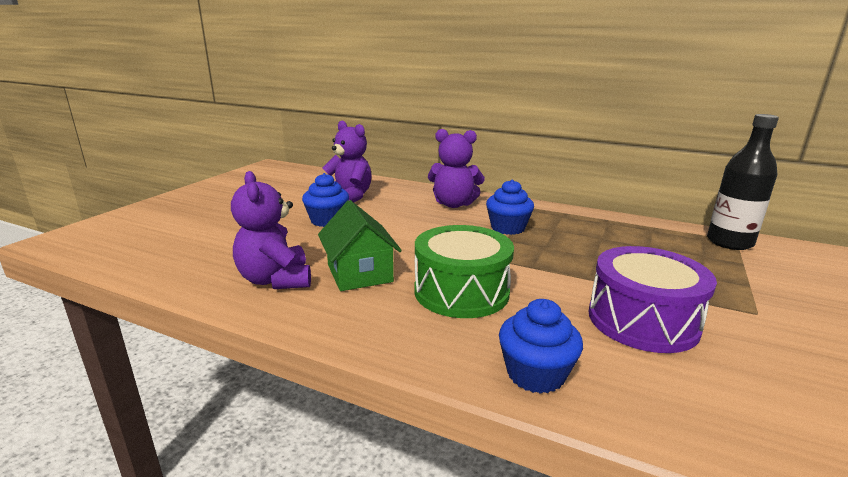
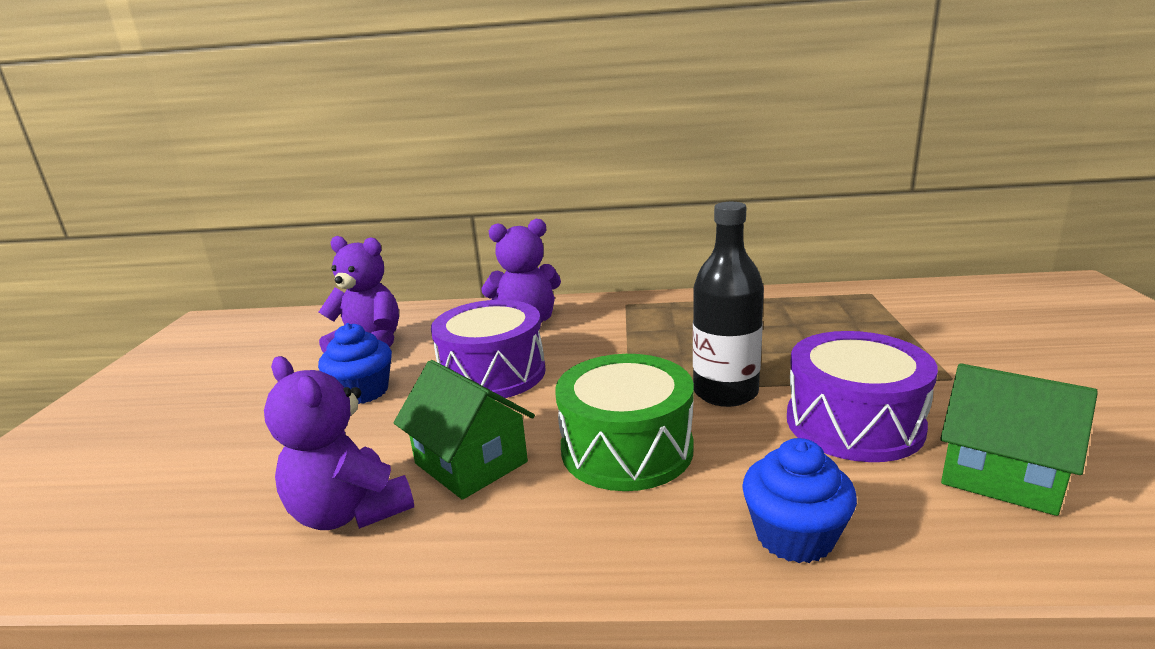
camera: 20 degrees left, 0 degrees up
(410, 228) = (493, 374): none -> purple drum
(508, 228) = (619, 340): blue cupcake -> none
(729, 242) = (867, 297): black bottle -> black bottle (725, 392)
(741, 387) = (1001, 475): none -> green house

